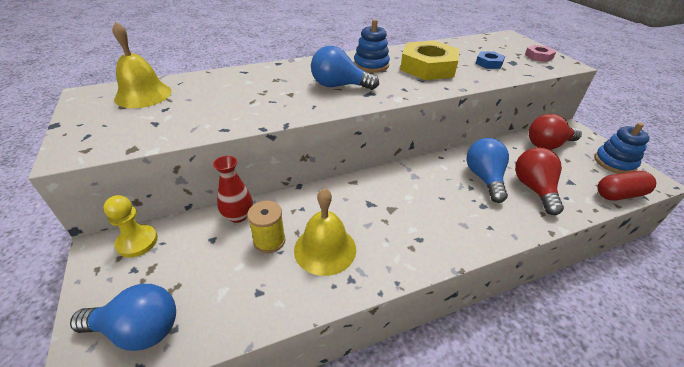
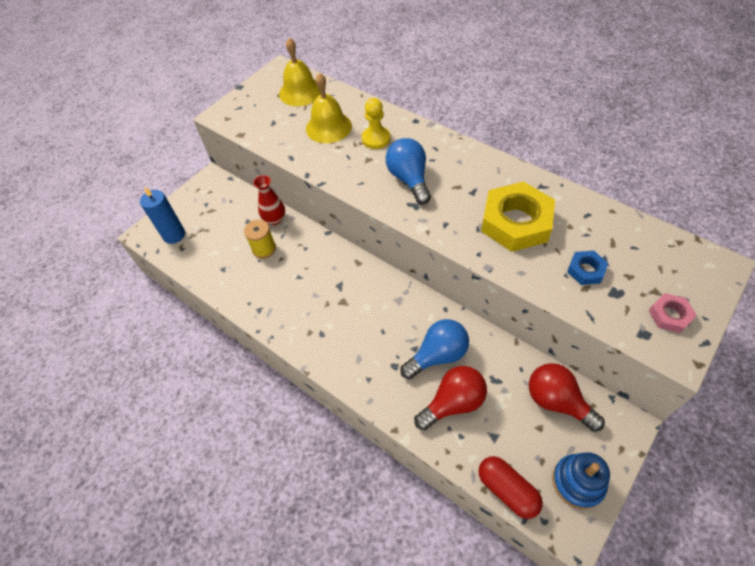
camera: 65 degrees right, 15 degrees up
(137, 242) = (224, 190): yellow pawn -> yellow pawn (376, 139)
(138, 330) = (174, 235): blue light bulb -> blue candle
(325, 249) = (275, 282): yellow bell -> yellow bell (328, 127)
(371, 65) = (475, 179): blue stacking toy -> none

